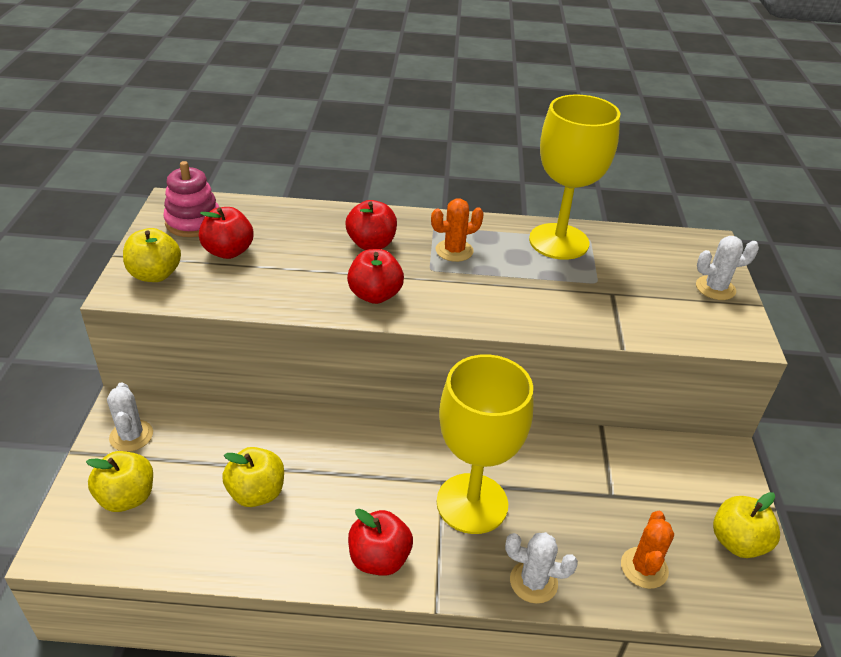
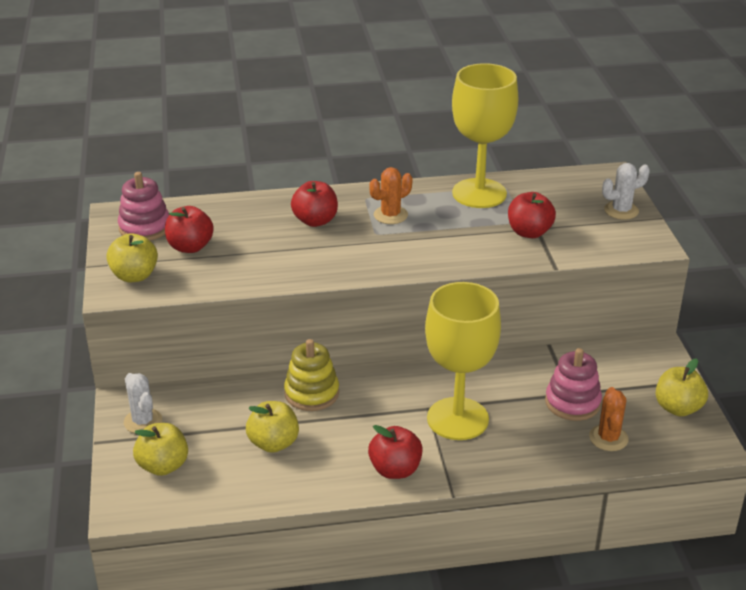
camera: 10 degrees left, 5 degrees down
(321, 437) = (311, 393): none -> yellow stacking toy
(375, 295) = (336, 261): red apple -> red apple (529, 232)
(533, 582) = (524, 463): white cactus -> none
(611, 508) = (572, 402): none -> pink stacking toy

